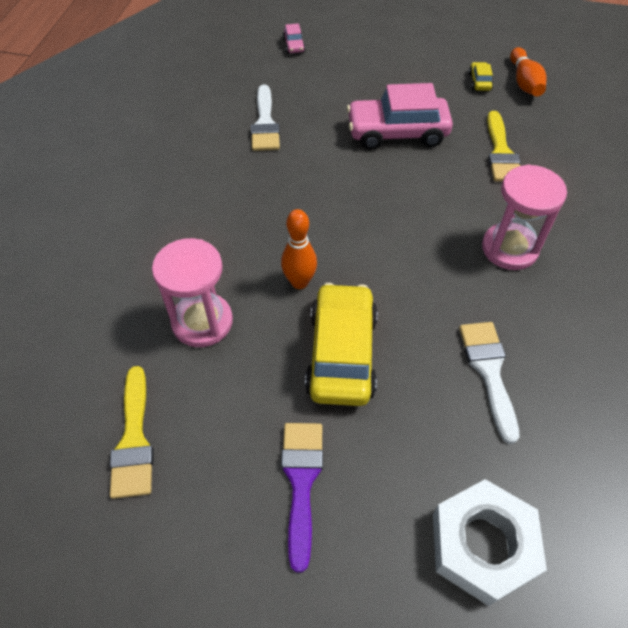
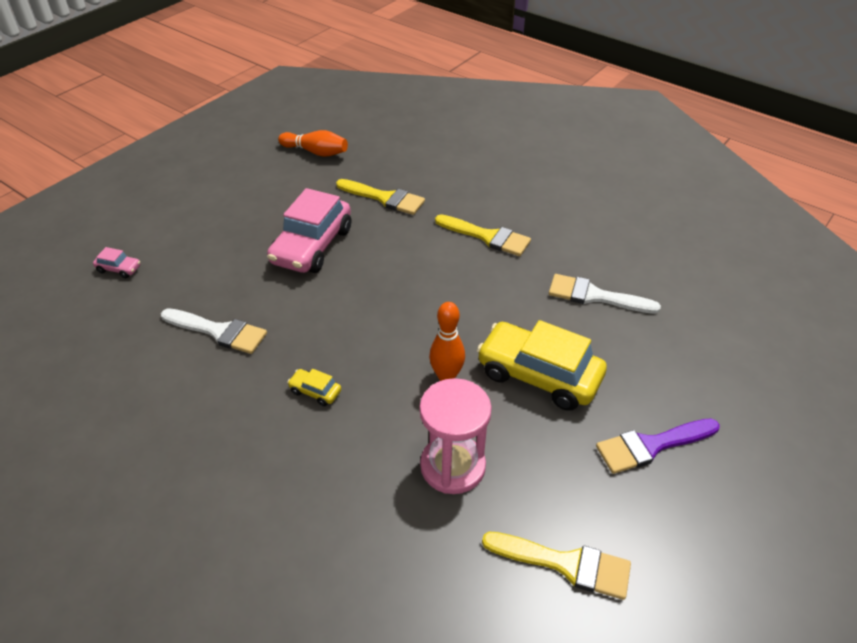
camera: 65 degrees left, 10 degrees down
(301, 481) = (651, 446): purple brush -> purple brush turned 45 degrees counterclockwise
(479, 82) = (292, 174): yellow car -> yellow car (315, 391)
(482, 545) = (732, 358): white nut -> none
(509, 248) = (487, 237): pink hourglass -> yellow brush

